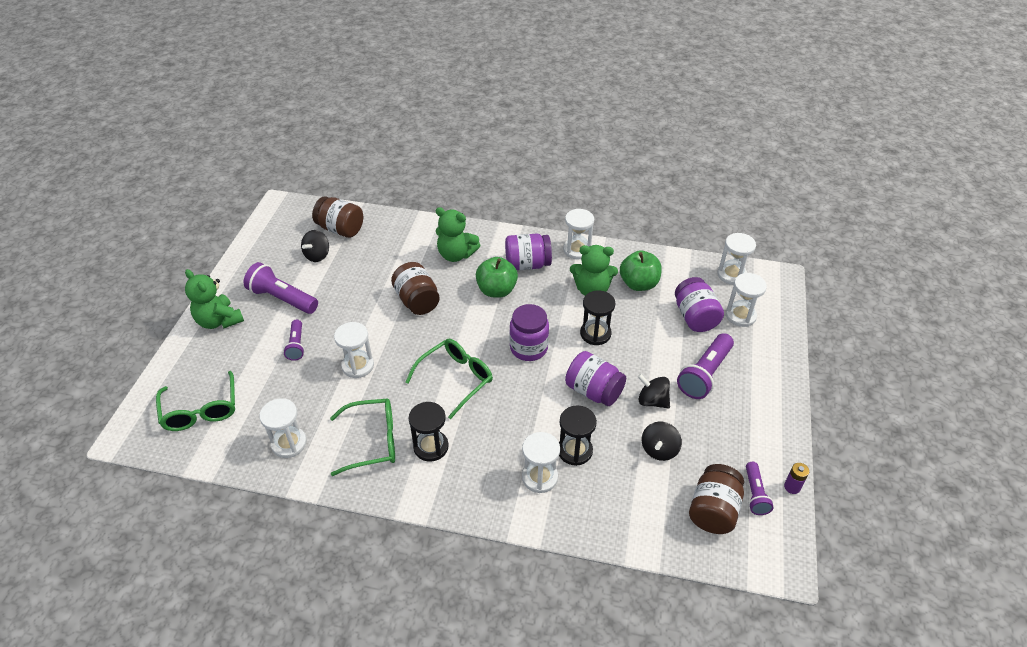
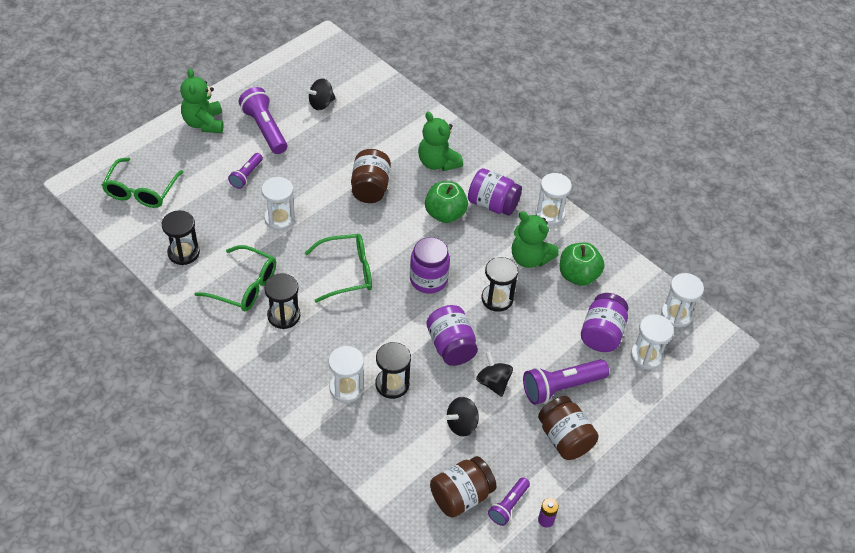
camera: 30 degrees right, 5 degrees up
(289, 443) = (183, 253): white hourglass -> black hourglass
(340, 229) = (358, 88): brown jar -> brown jar (564, 438)

